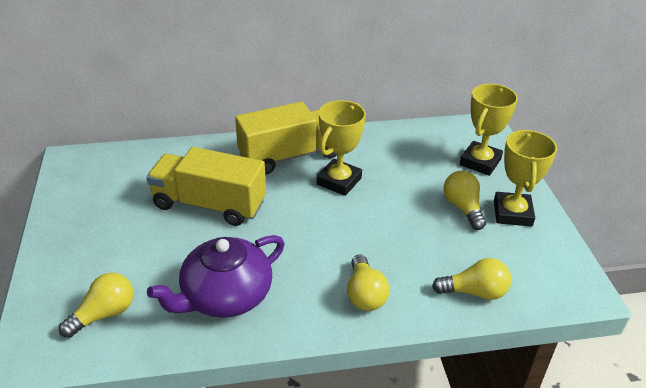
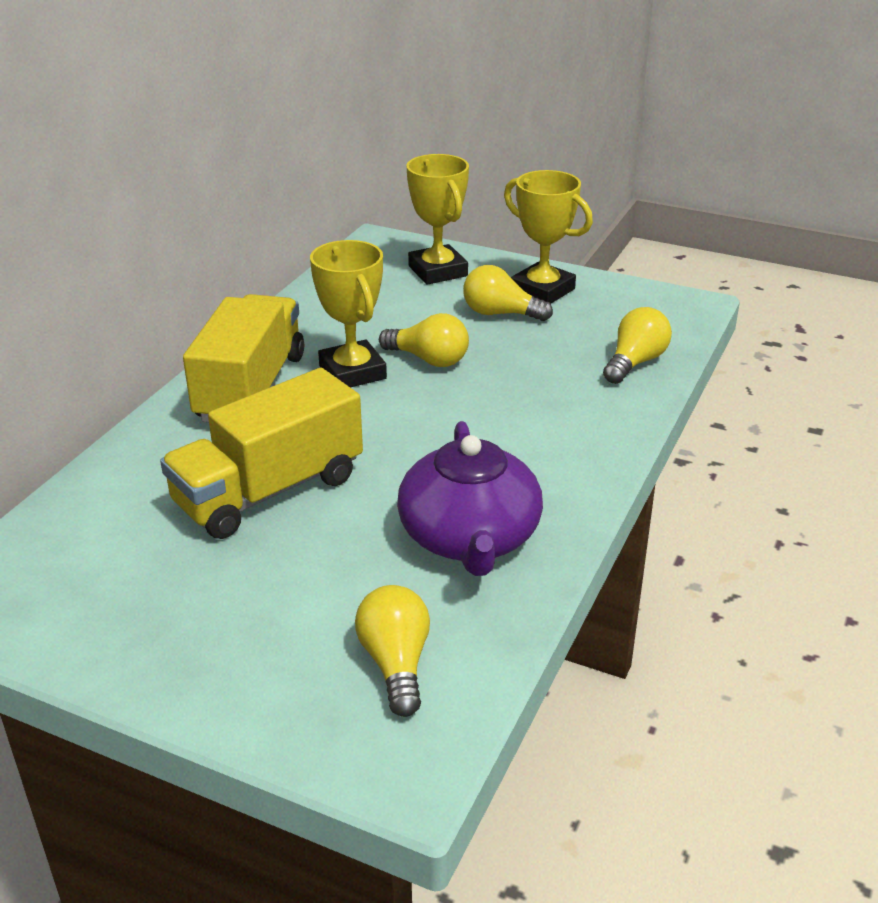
camera: 55 degrees left, 5 degrees down
(364, 294) = (571, 432): yellow light bulb -> yellow light bulb (429, 359)

